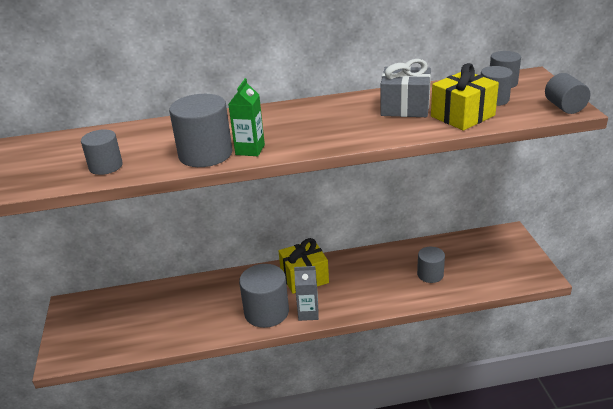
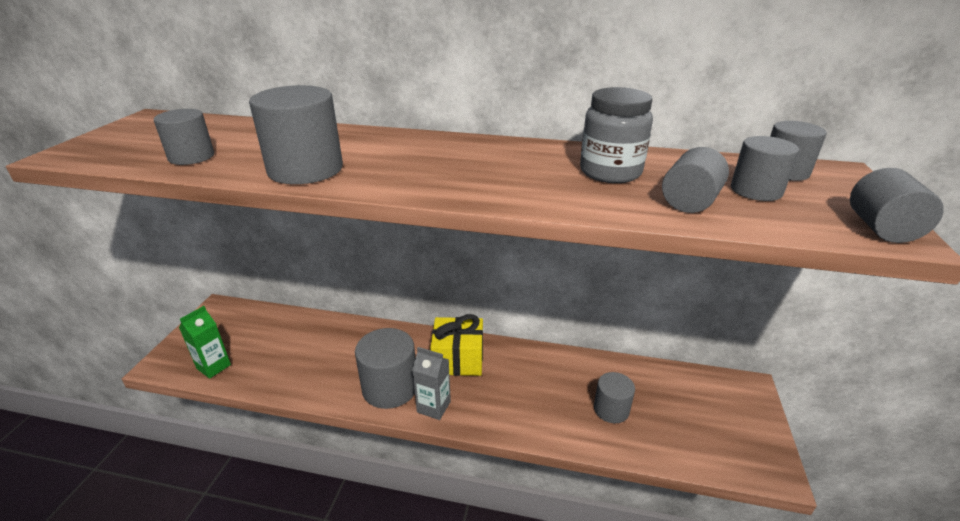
camera: 20 degrees right, 0 degrees up
(250, 150) = (359, 177): green carton -> green carton (214, 366)
(405, 107) = (610, 172): grey gift -> grey jar
(462, 116) = (689, 202): yellow gift -> grey cylinder

